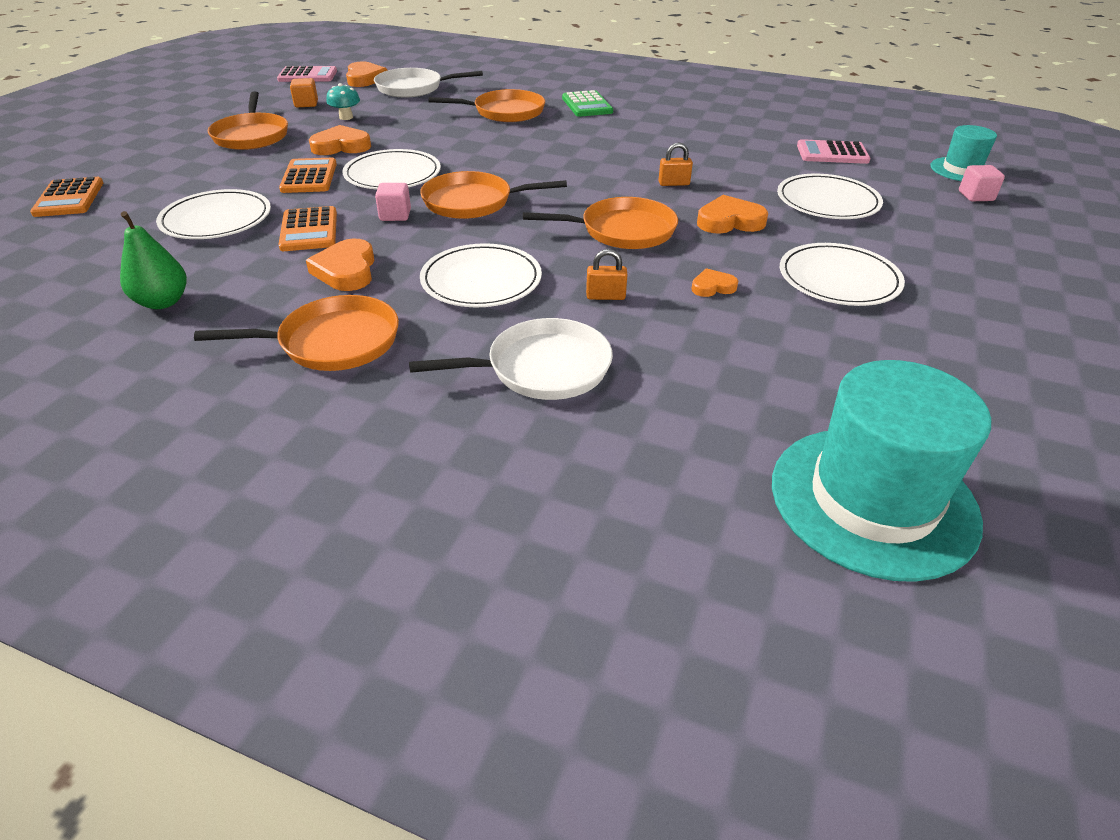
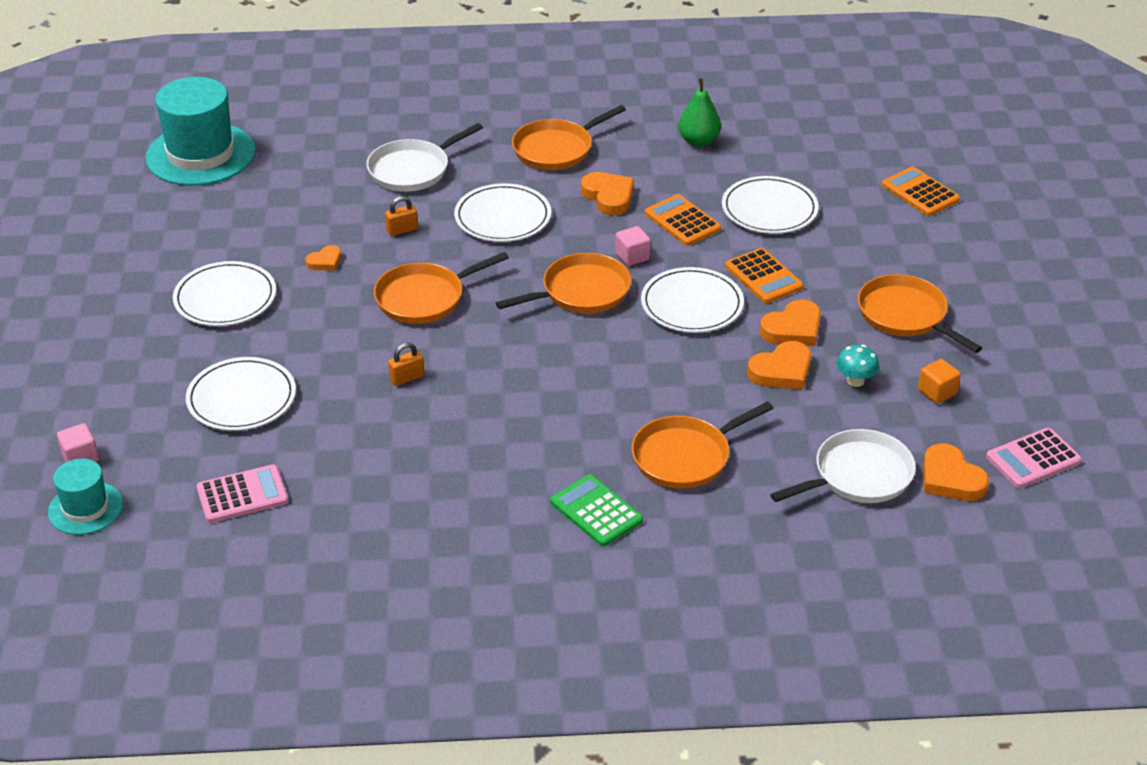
camera: 155 degrees right, 0 degrees up
(729, 221) = (333, 339): orange heart -> orange heart (782, 371)

